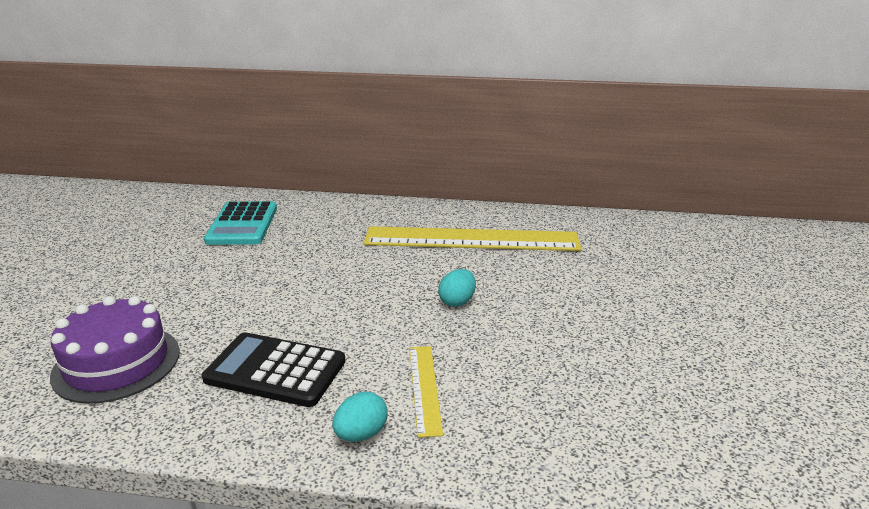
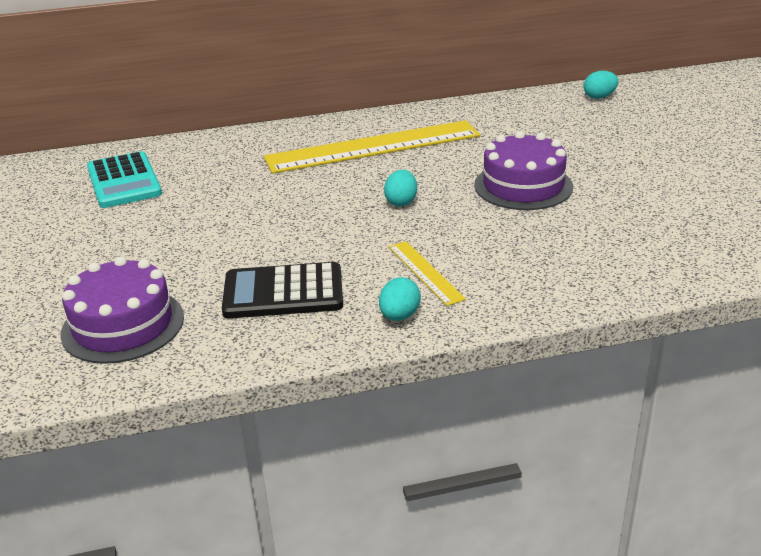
camera: 20 degrees left, 5 degrees up
(592, 314) = (523, 186): none -> purple cake
(731, 236) = (599, 97): none -> turquoise egg

